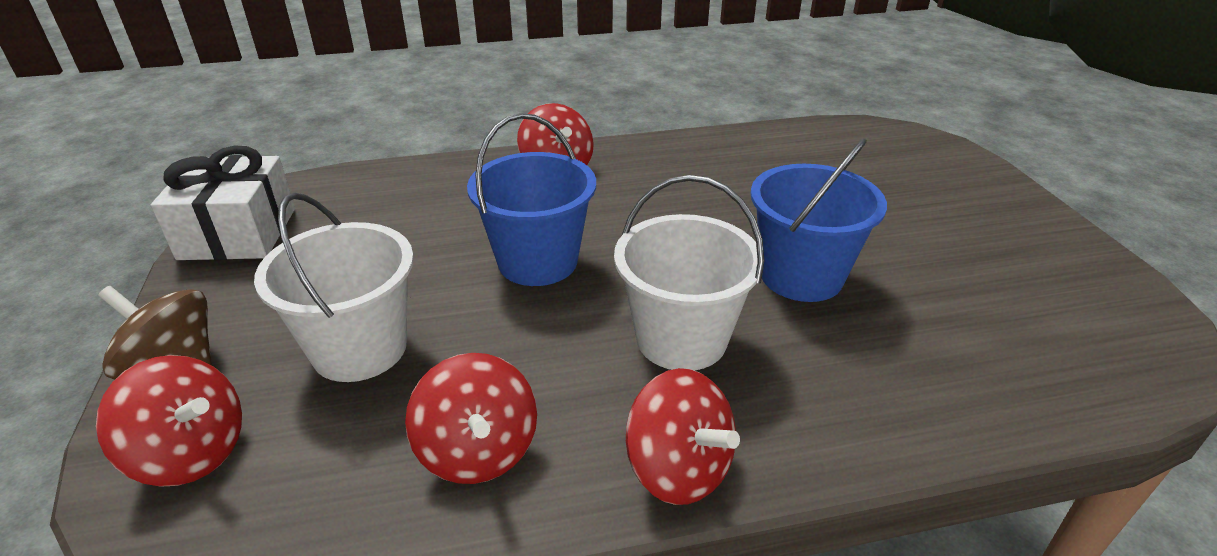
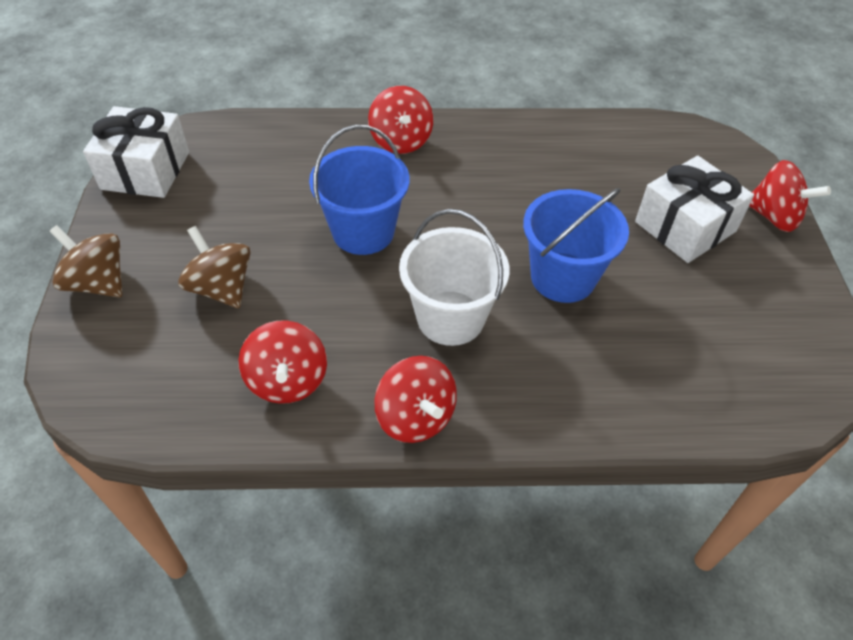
camera: 10 degrees right, 15 degrees up
(191, 453) = (107, 349): red spinning top -> red spinning top (774, 217)
(359, 348) = (221, 288): white bucket -> brown spinning top
(912, 209) = (685, 226): none -> white gift

